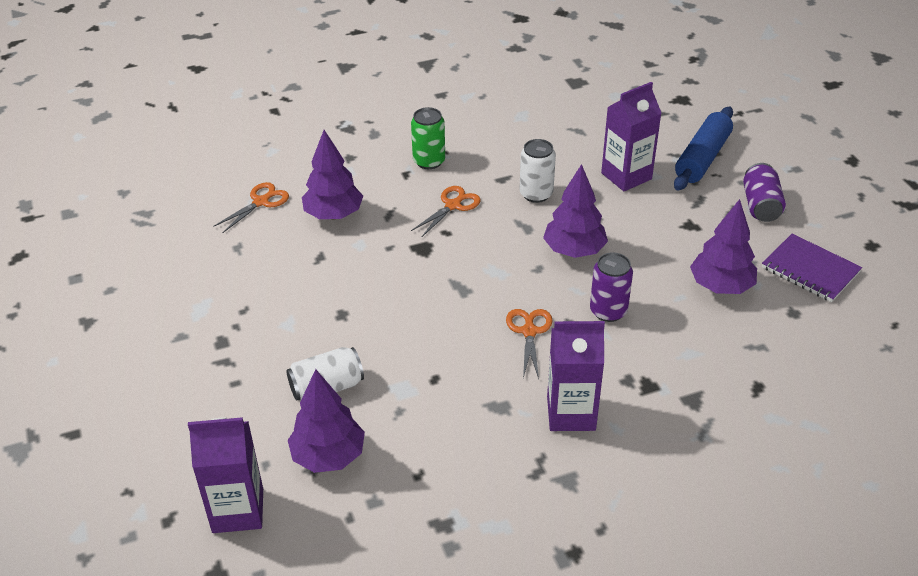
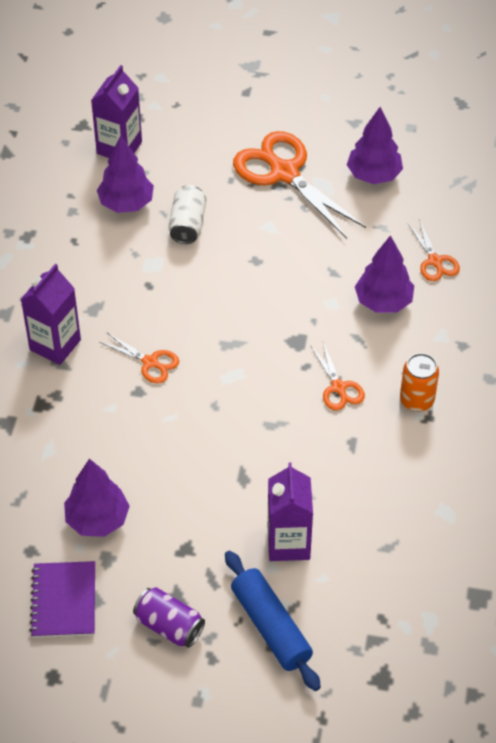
camera: 120 degrees right, 10 degrees up
(199, 344) = (284, 173): none -> orange scissors
(429, 161) = (416, 400): green can -> orange can
(536, 194) = (312, 456): white can -> none
(574, 250) = (217, 442): purple tree -> purple tree (374, 175)
(608, 311) = (131, 424): purple can -> none
(810, 270) = (63, 601): purple notebook -> purple notebook turned 75 degrees counterclockwise

